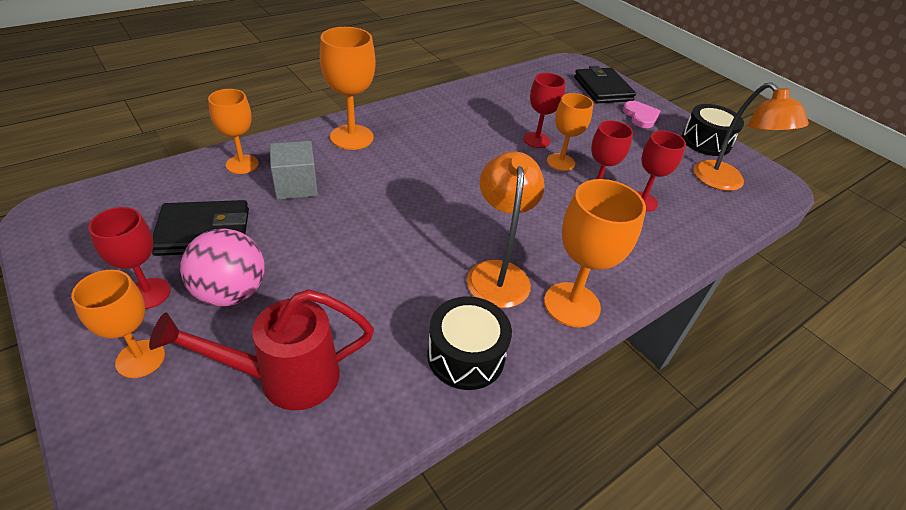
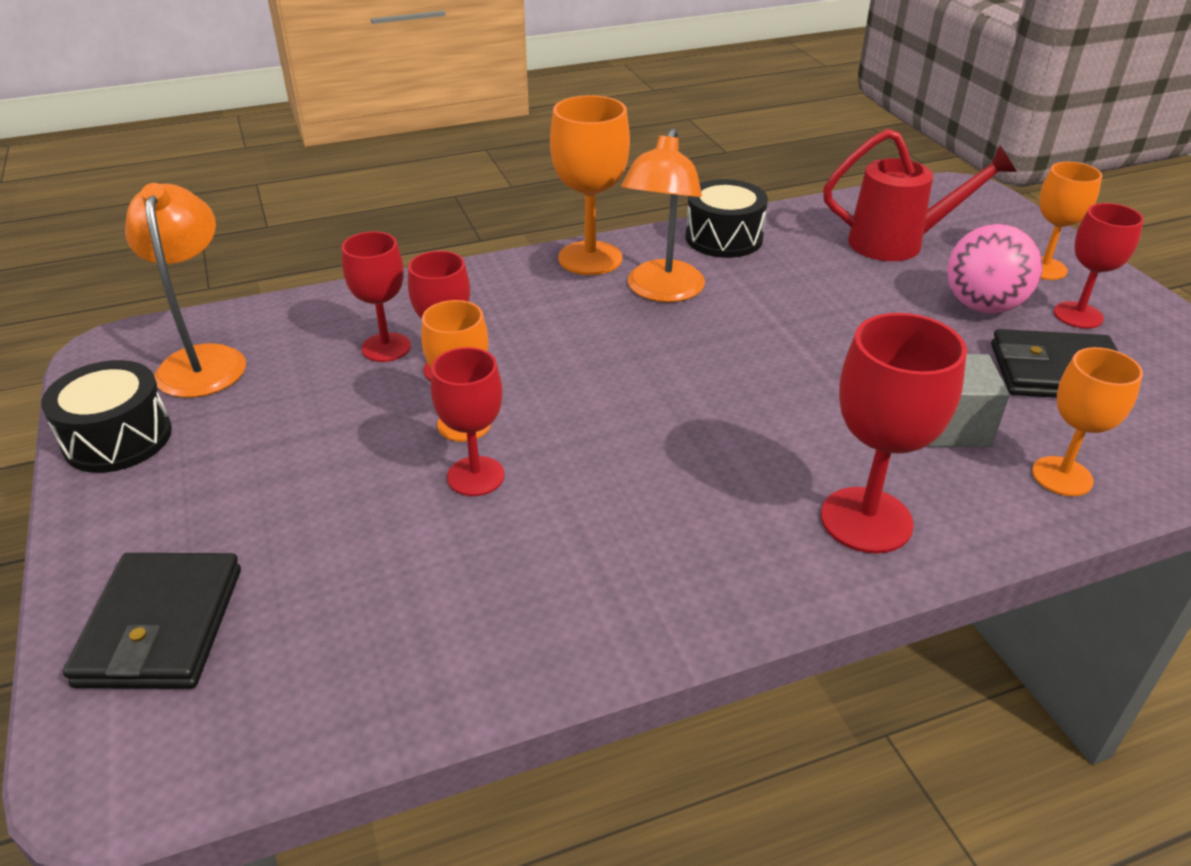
camera: 160 degrees left, 5 degrees down
(352, 137) = (866, 520): orange goblet -> red goblet
(640, 116) = (174, 518): pink heart -> none

